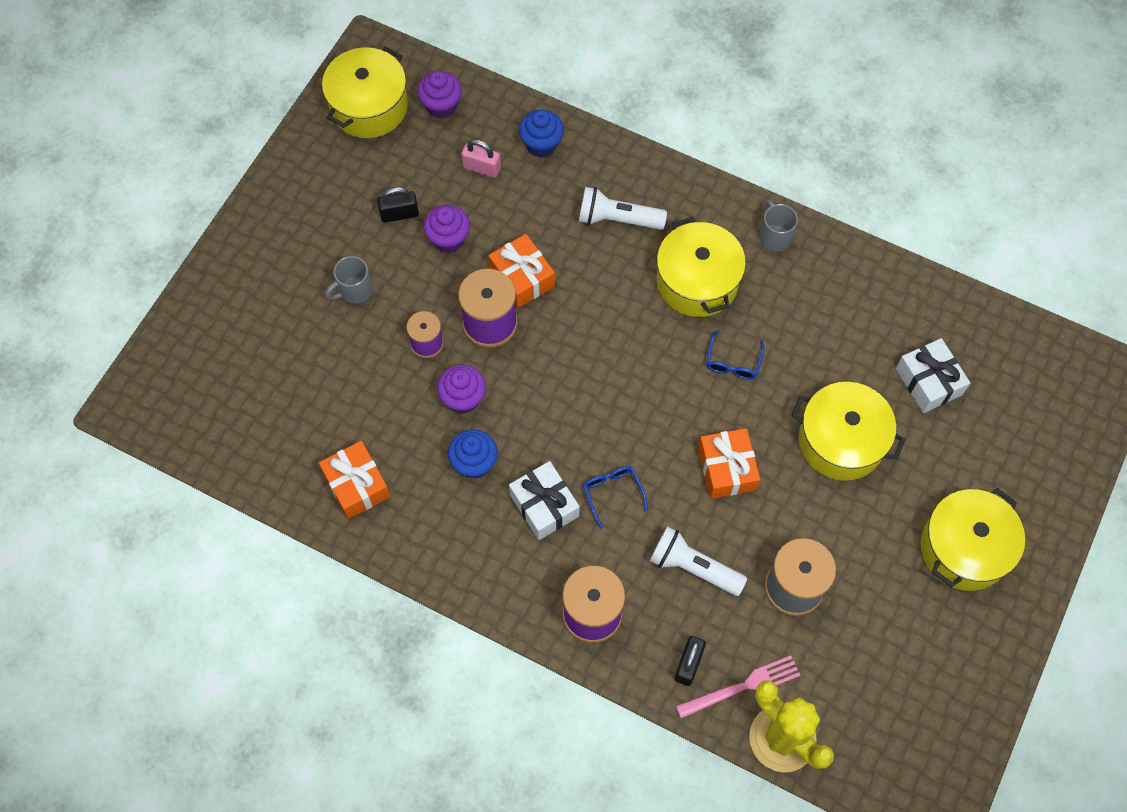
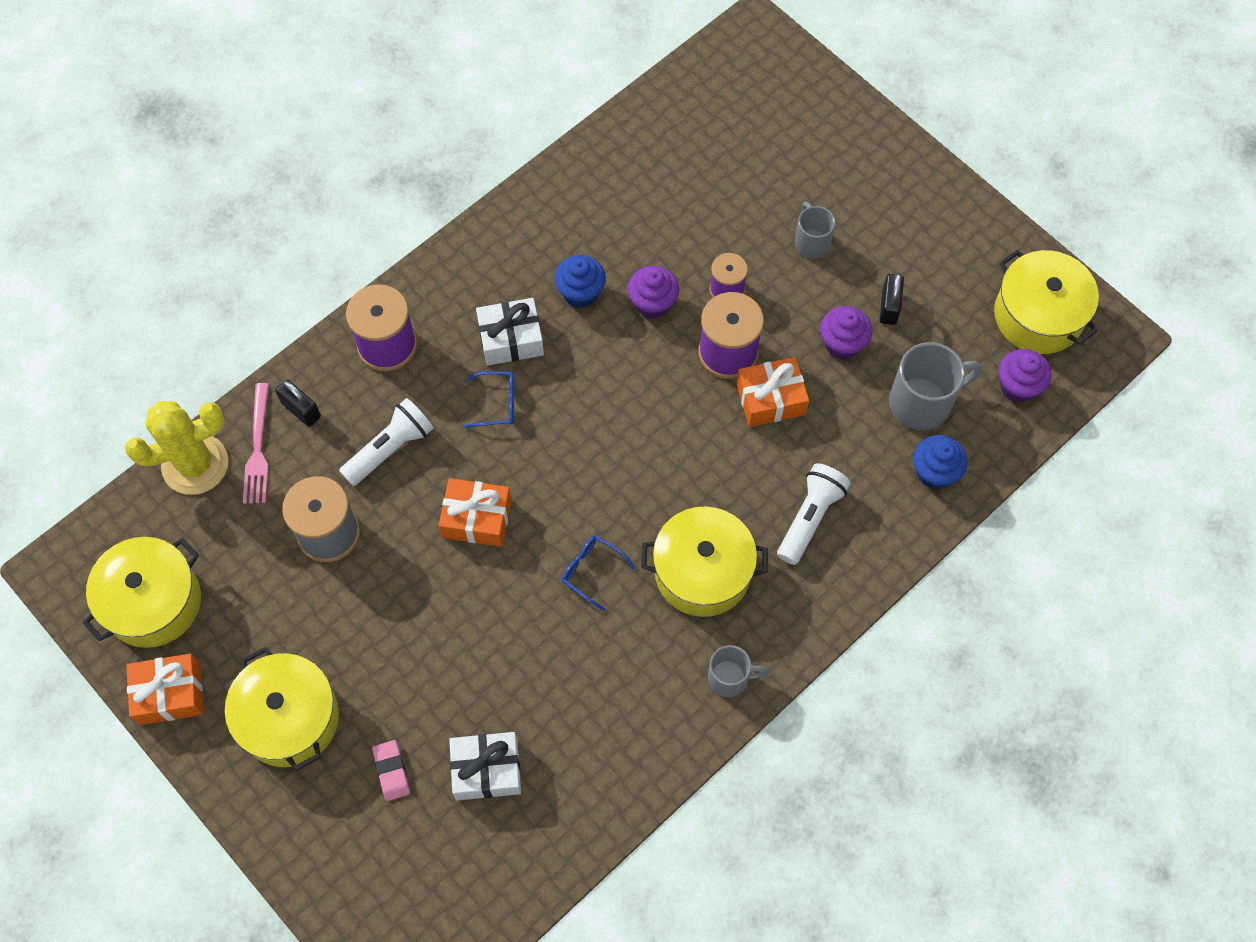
camera: 110 degrees right, 0 degrees up
(356, 485) = (600, 190): orange gift -> orange gift (170, 694)
(482, 168) = (922, 402): pink padlock -> grey mug
(841, 441) = (458, 645): yellow pot -> yellow pot (153, 602)
(965, 451) = (391, 771): none -> pink eraser

